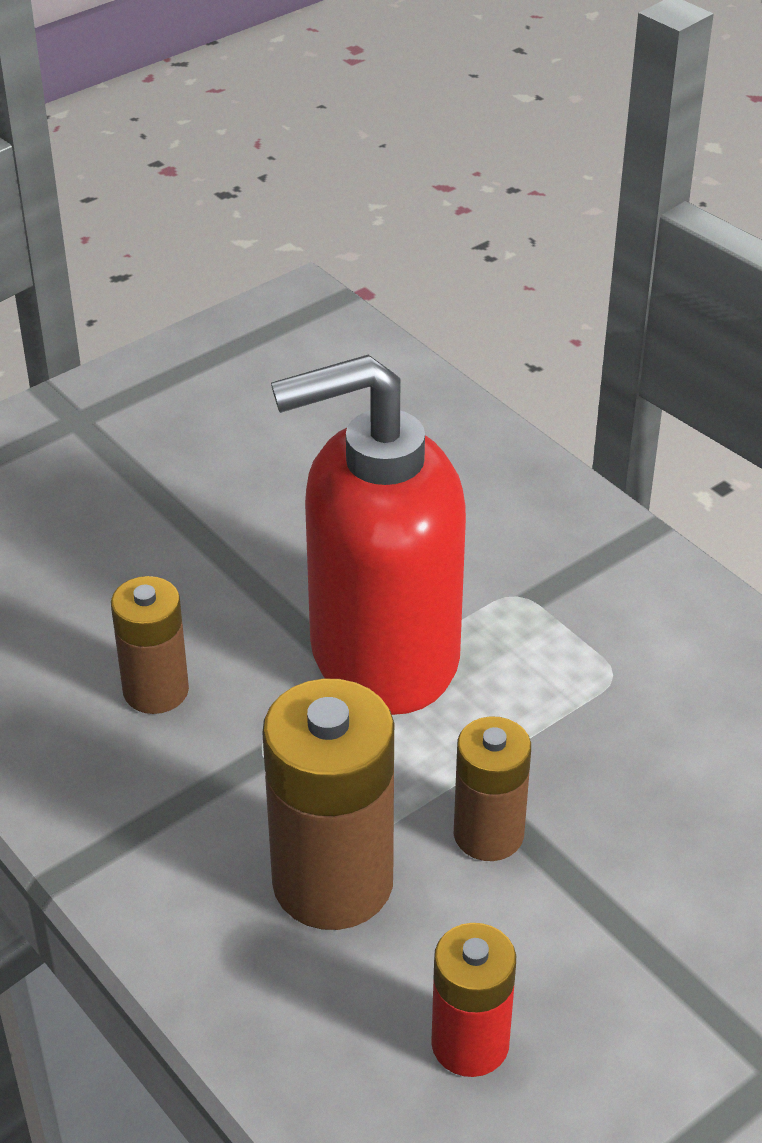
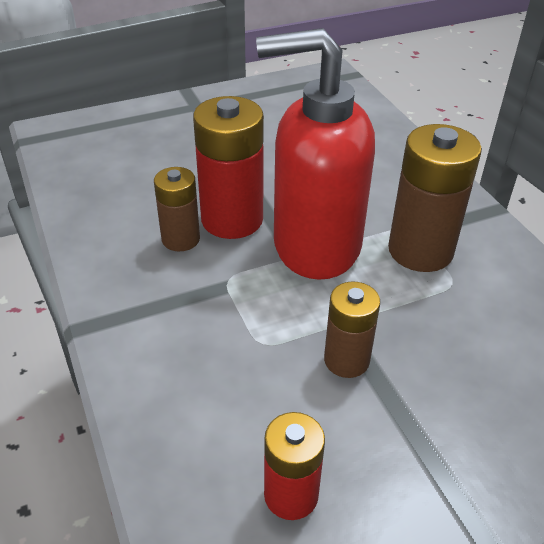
camera: 15 degrees right, 0 degrees up
(228, 636) = (232, 219): none -> red battery
(332, 882) = (239, 367): brown battery -> brown battery (420, 250)

